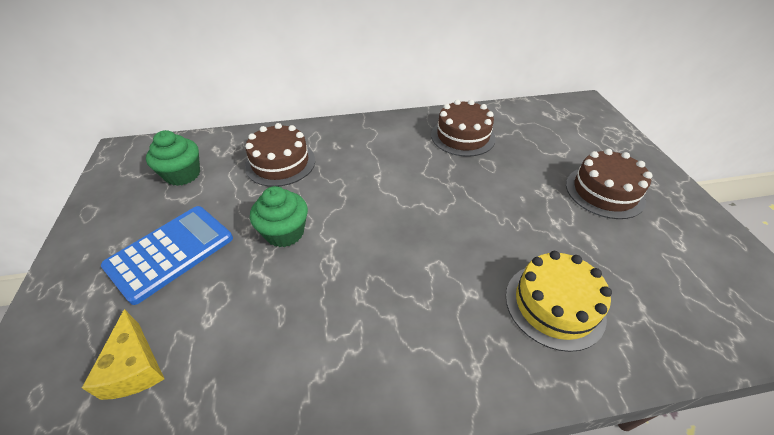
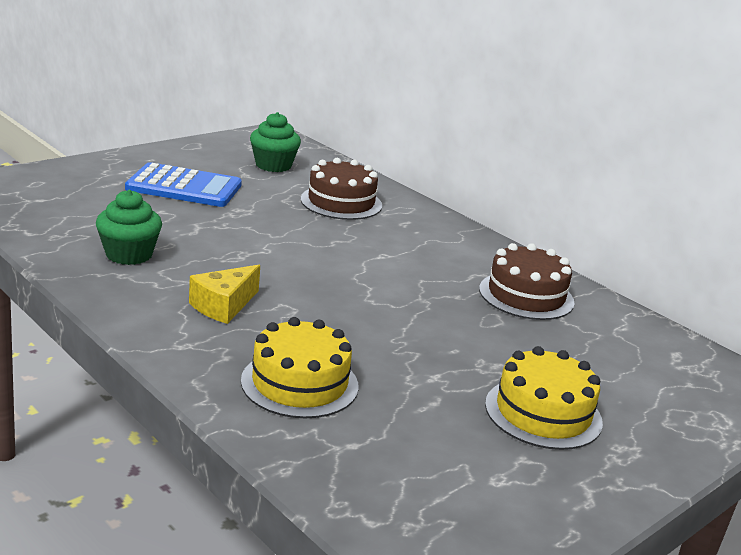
camera: 55 degrees right, 20 degrees down
(134, 367) = (77, 206): yellow cheese -> yellow cheese (223, 306)
(285, 232) = (253, 226): green cupcake -> green cupcake (129, 254)
(604, 192) = (543, 413): brown cake -> yellow cake

